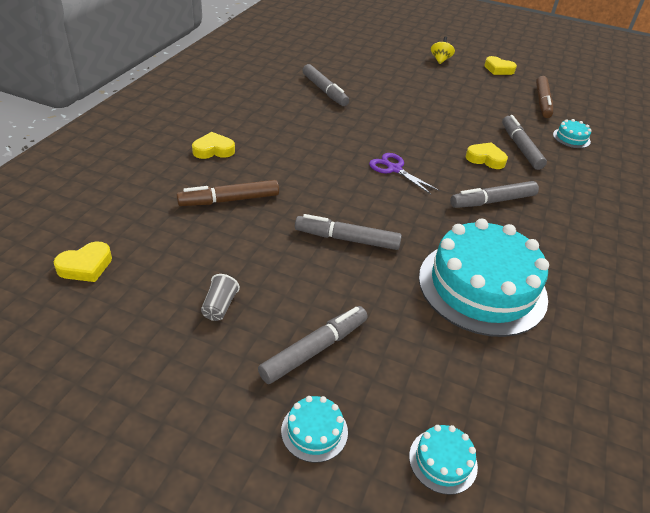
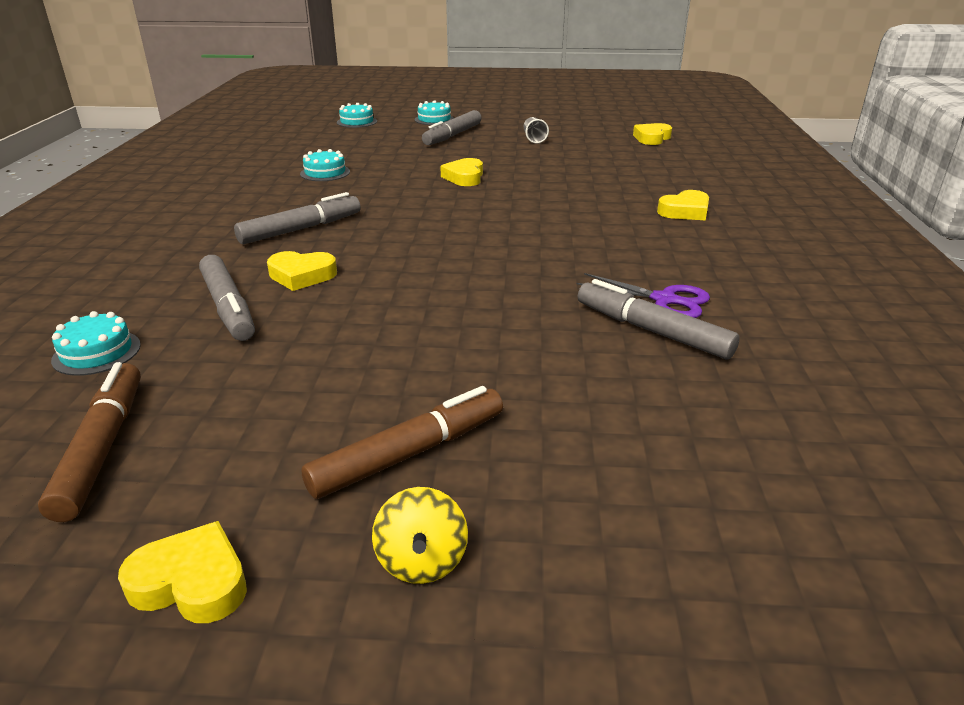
camera: 165 degrees right, 10 degrees down
(229, 200) = (604, 180): brown marker -> brown marker (409, 454)
(347, 239) = (464, 177): grey marker -> yellow heart
(394, 169) = (444, 236): purple scissors -> purple scissors (665, 300)
(482, 286) = (325, 173): turquoise cake -> turquoise cake, size x0.40

